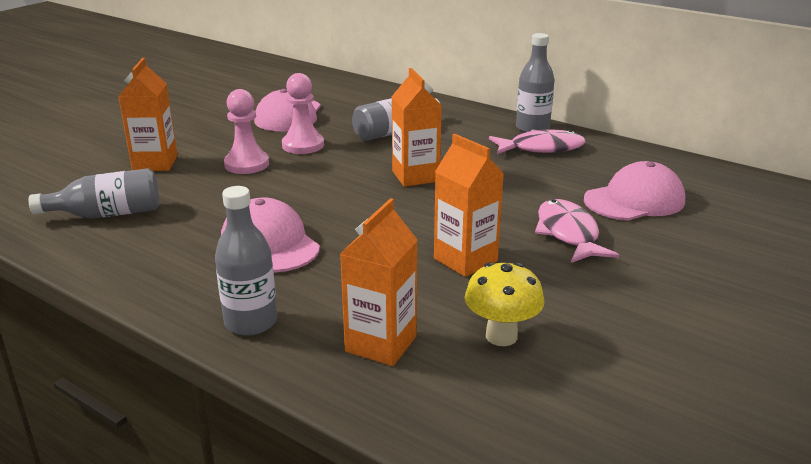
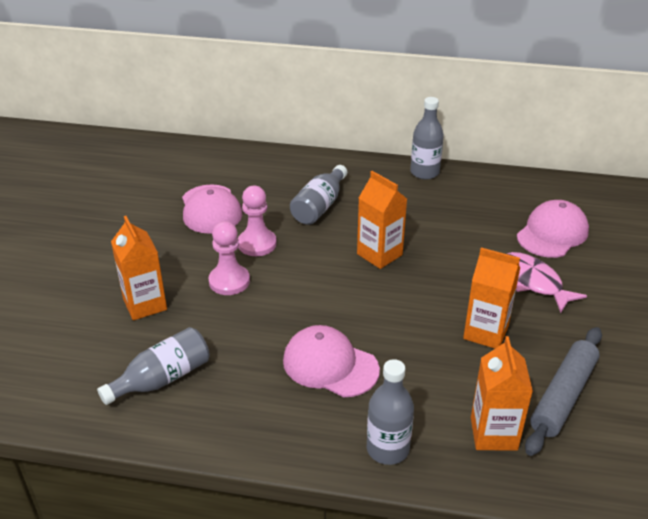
camera: 25 degrees left, 10 degrees up
(501, 336) = (563, 396): yellow mushroom -> grey rolling pin
(541, 148) = (448, 194): pink fish -> none

